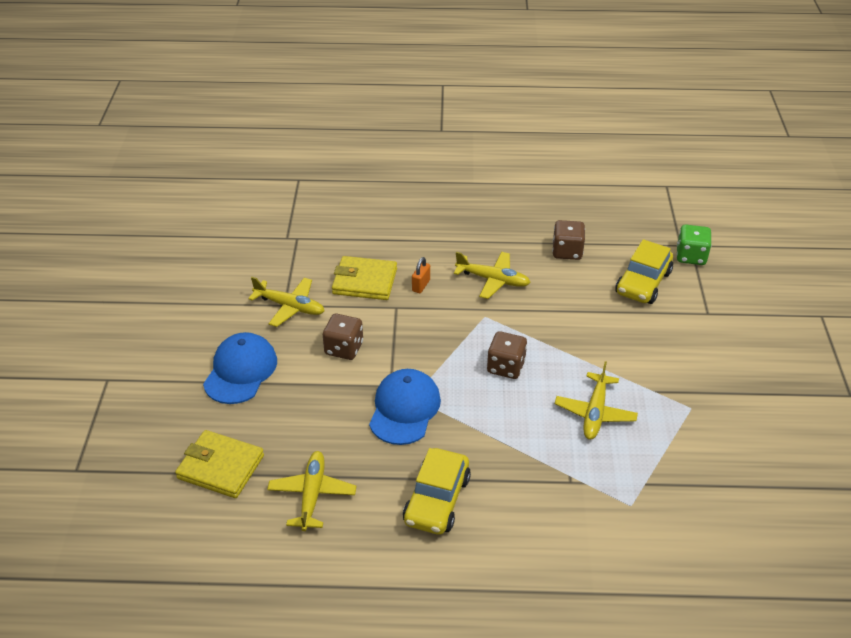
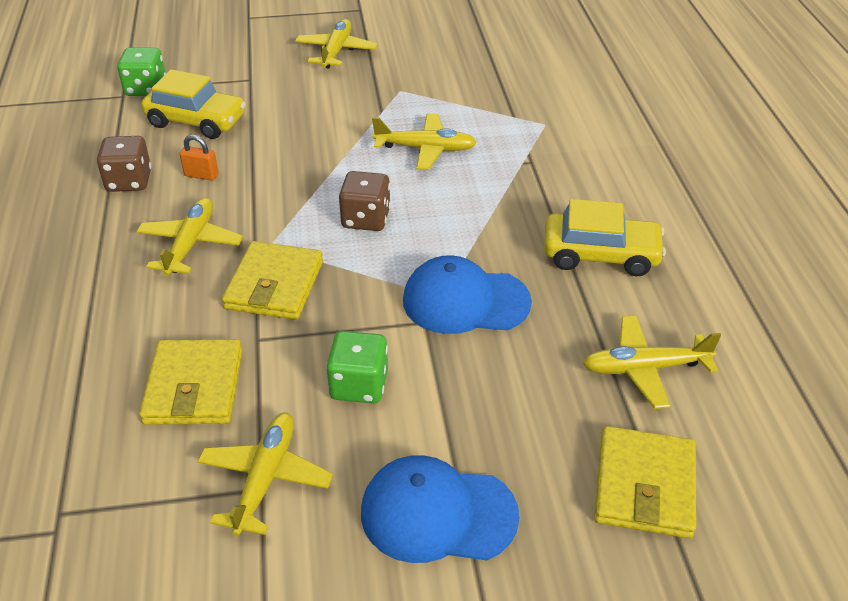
camera: 100 degrees left, 0 degrees up
(344, 348) = (359, 385): brown dice -> green dice
(421, 285) = (204, 317): orange padlock -> orange padlock (201, 175)
(443, 317) = (274, 285): none -> yellow wallet
(760, 370) = (336, 51): none -> yellow plane

